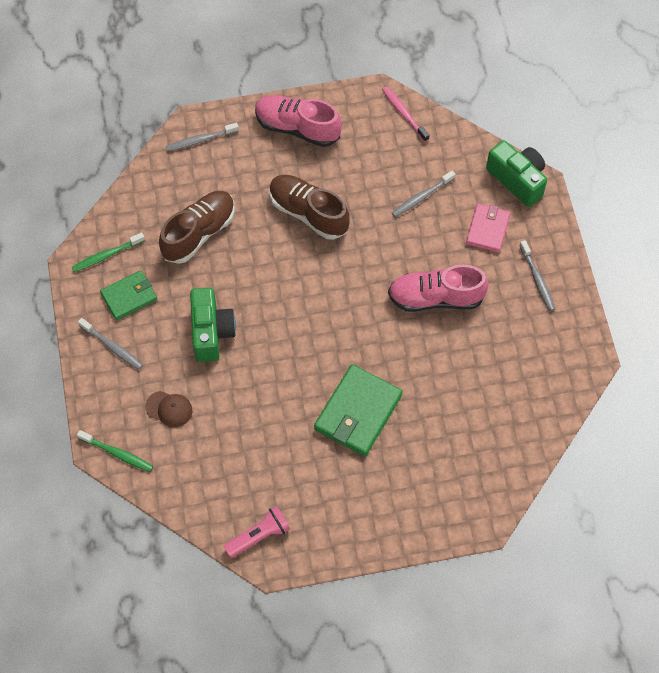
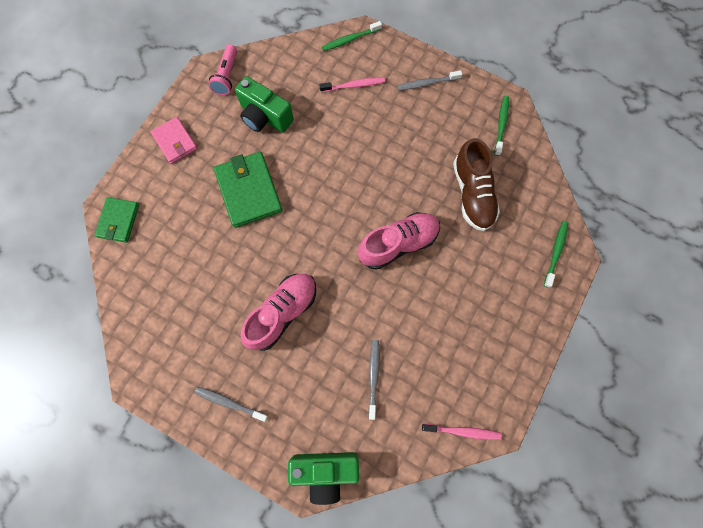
camera: 130 degrees right, 10 degrees up
(129, 296) = (457, 117): green wallet -> green wallet (118, 221)
(169, 409) = (354, 85): brown cap -> pink toothbrush
(200, 140) = (555, 252): grey toothbrush -> green toothbrush
(211, 332) = (387, 146): green camera -> green camera (265, 117)
(297, 128) = (513, 333): pink shoe -> pink shoe (398, 244)
(308, 213) = (428, 280): brown shoe -> none
(487, 229) = (303, 403): pink wallet -> pink wallet (175, 141)

